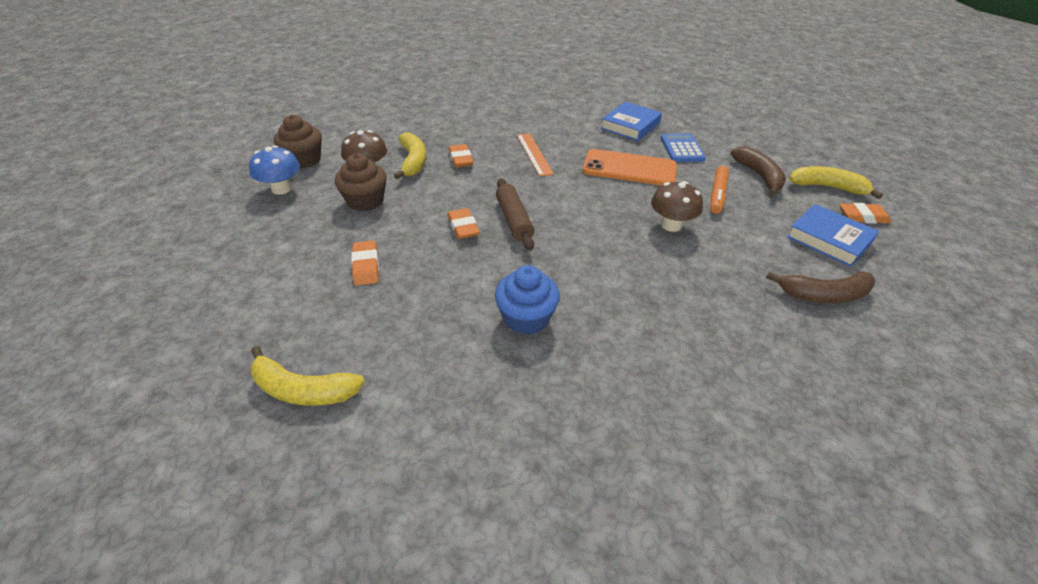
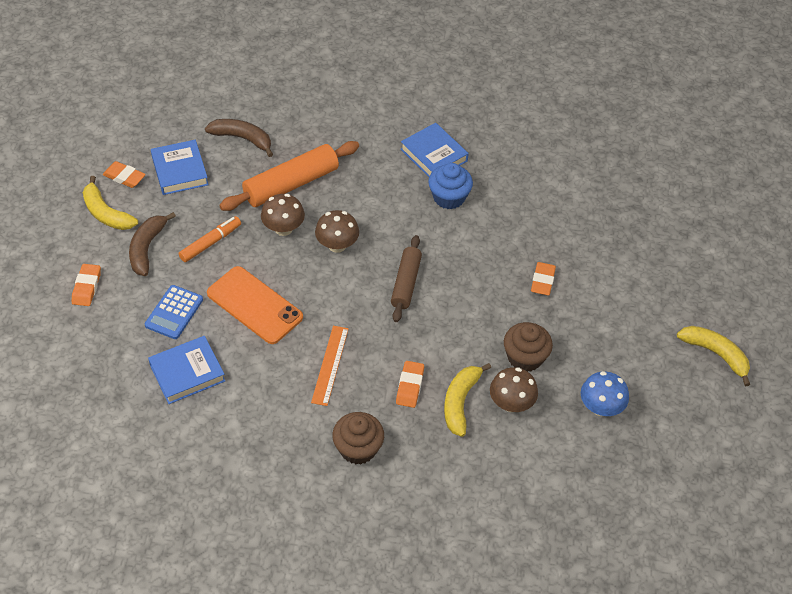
camera: 155 degrees left, 10 degrees up
(303, 390) = (600, 204): yellow banana -> yellow banana (715, 354)
(304, 160) = (573, 451): brown cupcake -> brown cupcake (358, 448)
(463, 227) = (452, 292): orange eraser -> orange eraser (87, 287)
(586, 370) = (434, 155): none -> blue book
(607, 228) = (337, 245): none -> brown mushroom
(712, 266) = (291, 184): none -> orange rolling pin

